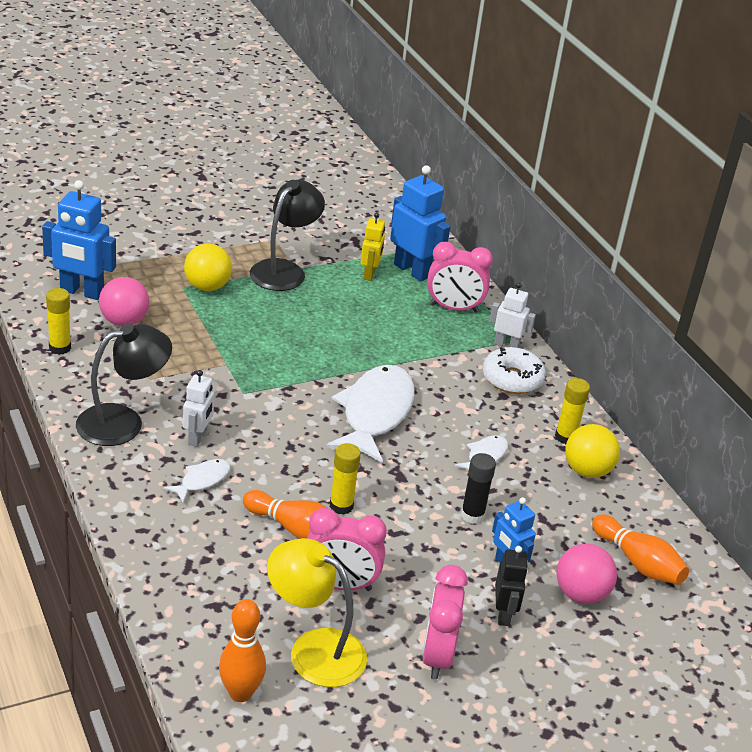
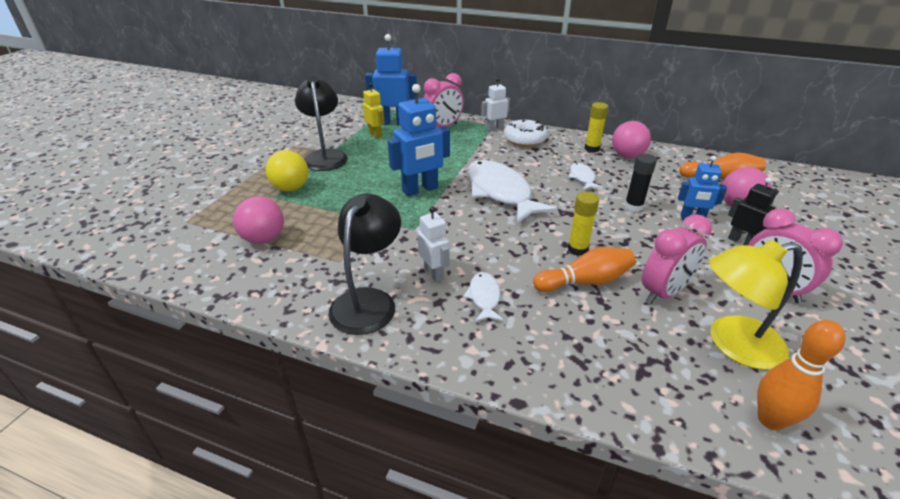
camera: 40 degrees left, 0 degrees up
(60, 348) = (238, 286): yellow glue stick -> none
(81, 292) = (200, 240): blue robot -> blue robot (420, 190)
(587, 471) = (627, 156): yellow ball -> pink ball

